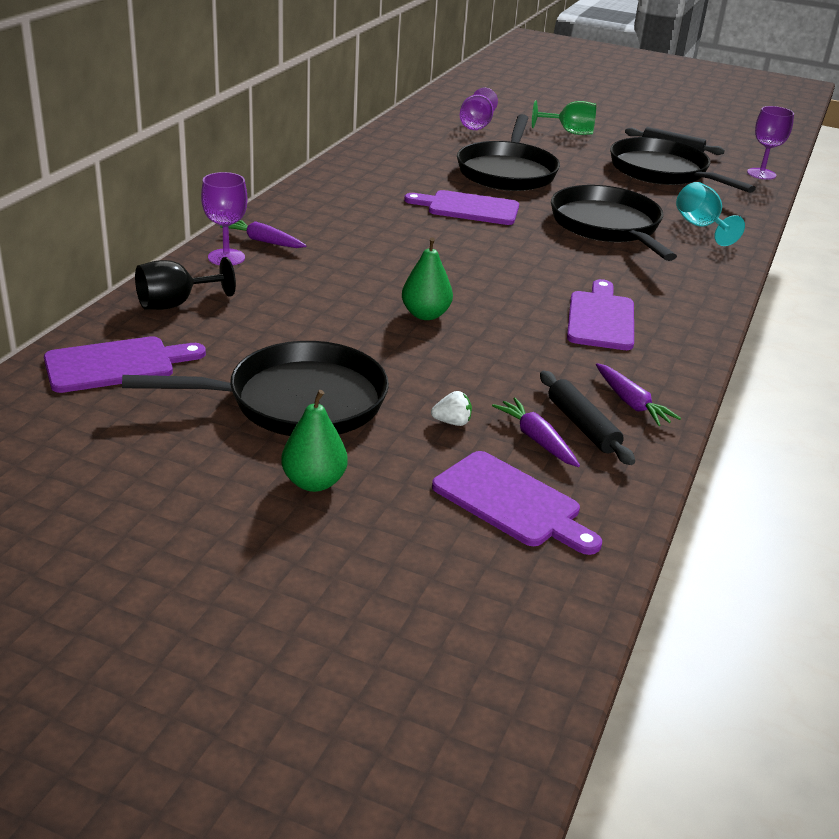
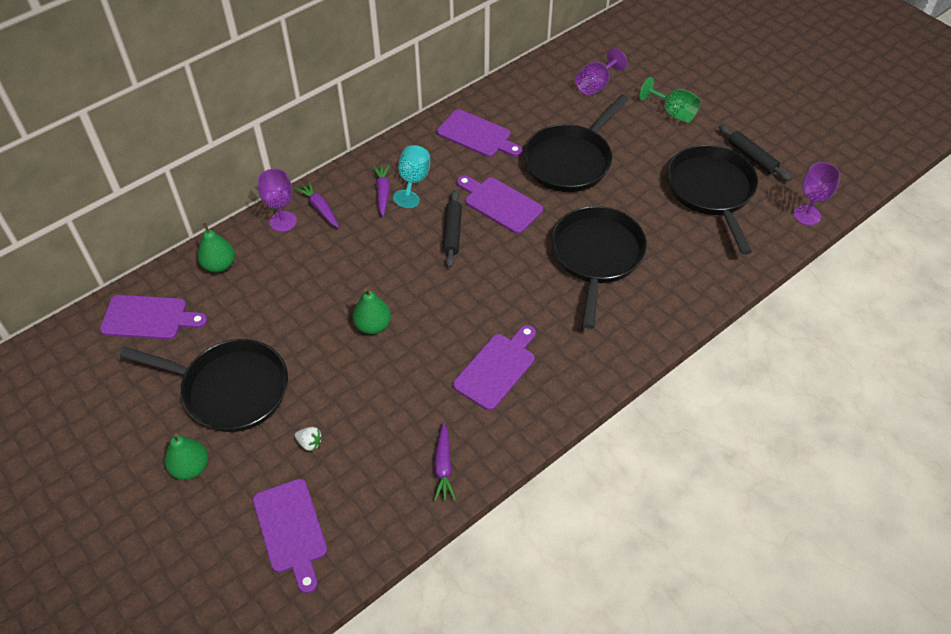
camera: 30 degrees right, 20 degrees up
(175, 304) = (219, 265): black goblet -> green pear
(390, 168) = (477, 135): none -> purple cutting board
(536, 440) = (350, 479): purple carrot -> purple carrot (383, 193)
(582, 426) = (391, 477): black rolling pin -> black rolling pin (452, 232)
(701, 227) = (678, 278): turquoise goblet -> turquoise goblet (413, 181)

